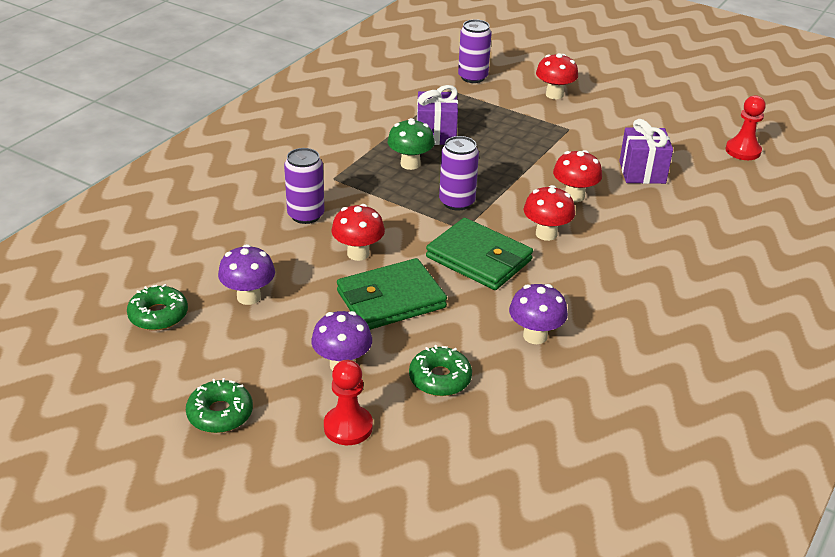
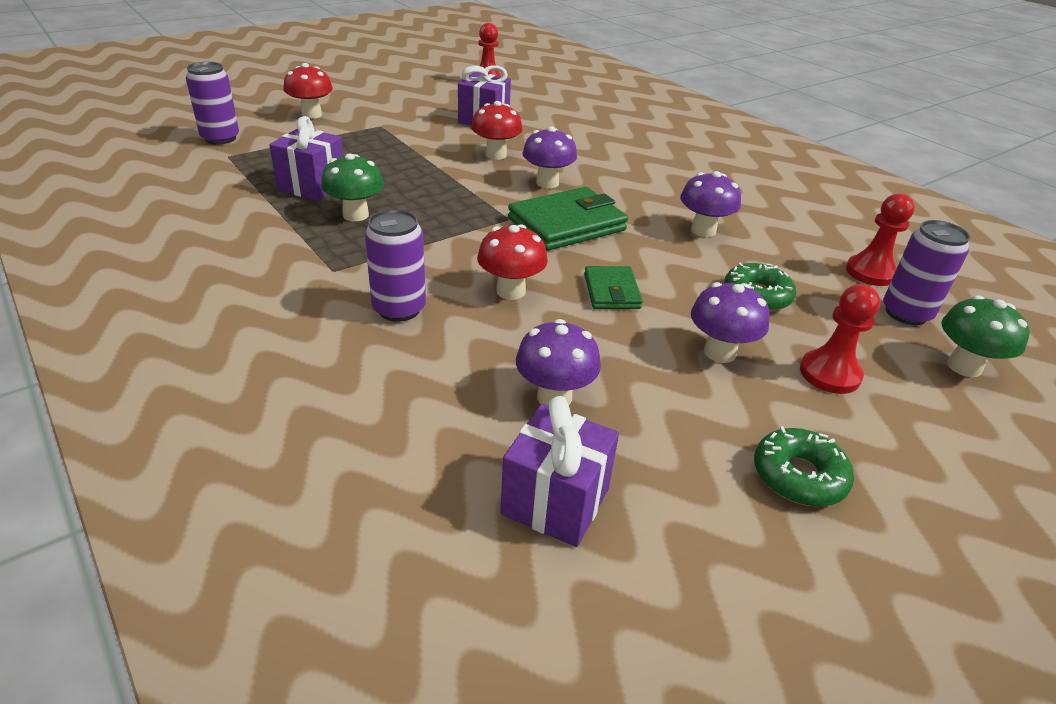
camera: 70 degrees left, 0 degrees up
(158, 315) = (555, 501): green donut -> purple gift
(391, 299) = (611, 291): green wallet -> green wallet, size x0.57
(408, 514) = (964, 367): none -> green mushroom
(457, 202) = (456, 209): purple can -> purple can (906, 313)
(541, 454) = (870, 272): none -> red pawn
(546, 234) = (547, 183): red mushroom -> purple mushroom

